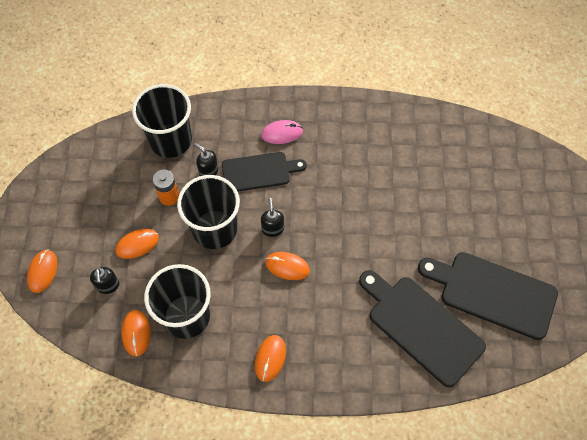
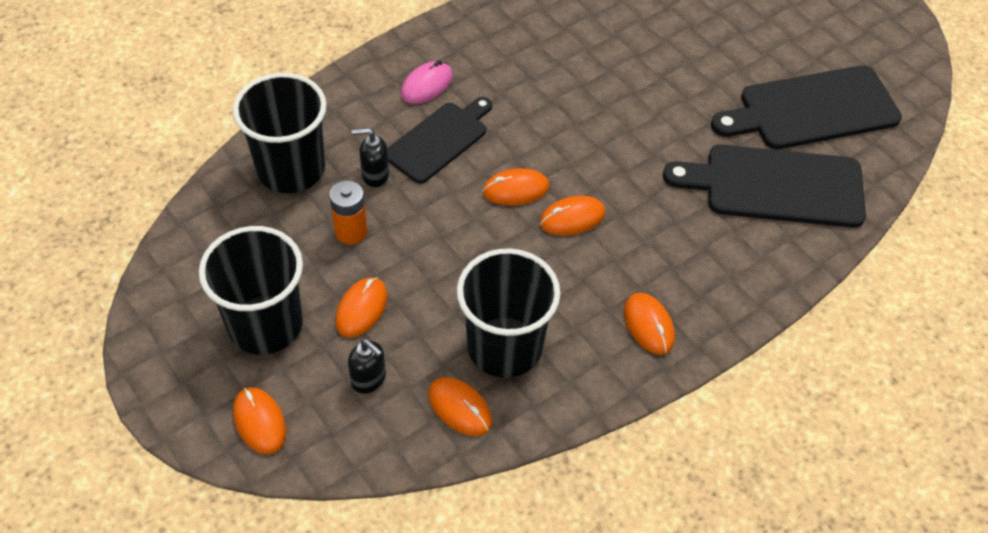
camera: 40 degrees left, 10 degrees down
(214, 229) = (445, 232): black cup -> black cup (265, 325)
(272, 229) = (515, 189): black soap dispenser -> orange mouse

